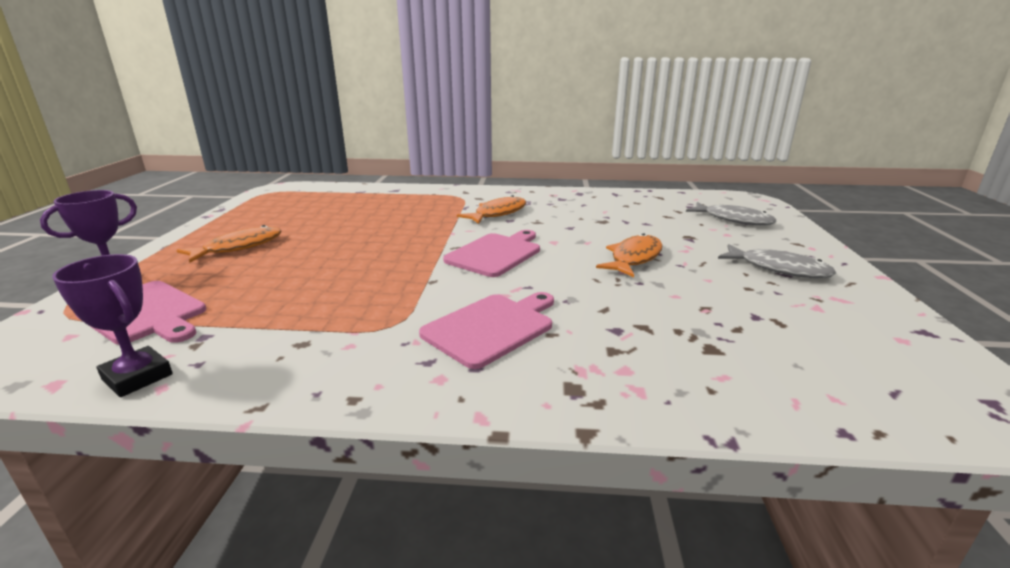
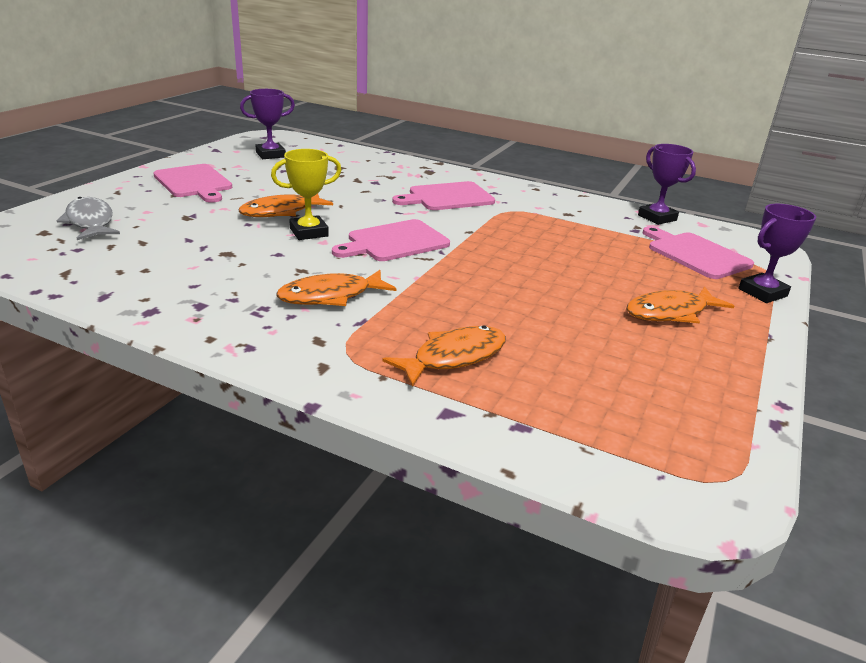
camera: 160 degrees left, 5 degrees up
(401, 203) = (454, 357): none -> orange fish
(576, 246) = (309, 232): none -> yellow trophy
(779, 269) = (194, 183): grey fish -> pink cutting board
(847, 346) = (270, 155): none -> purple trophy

